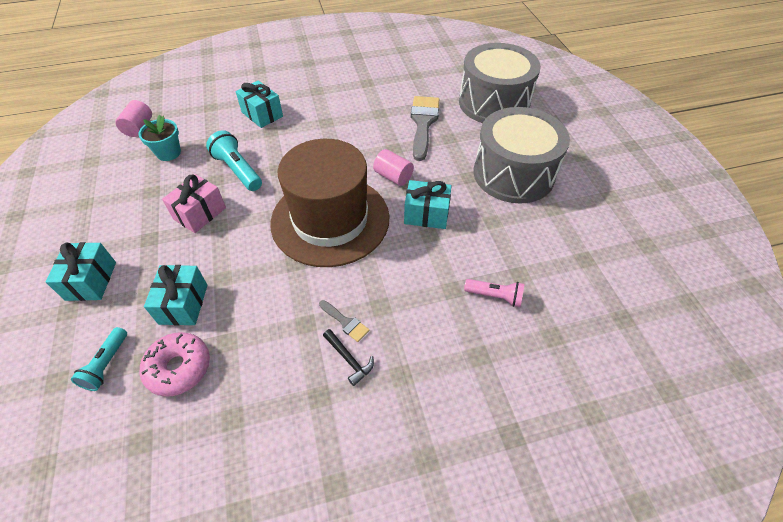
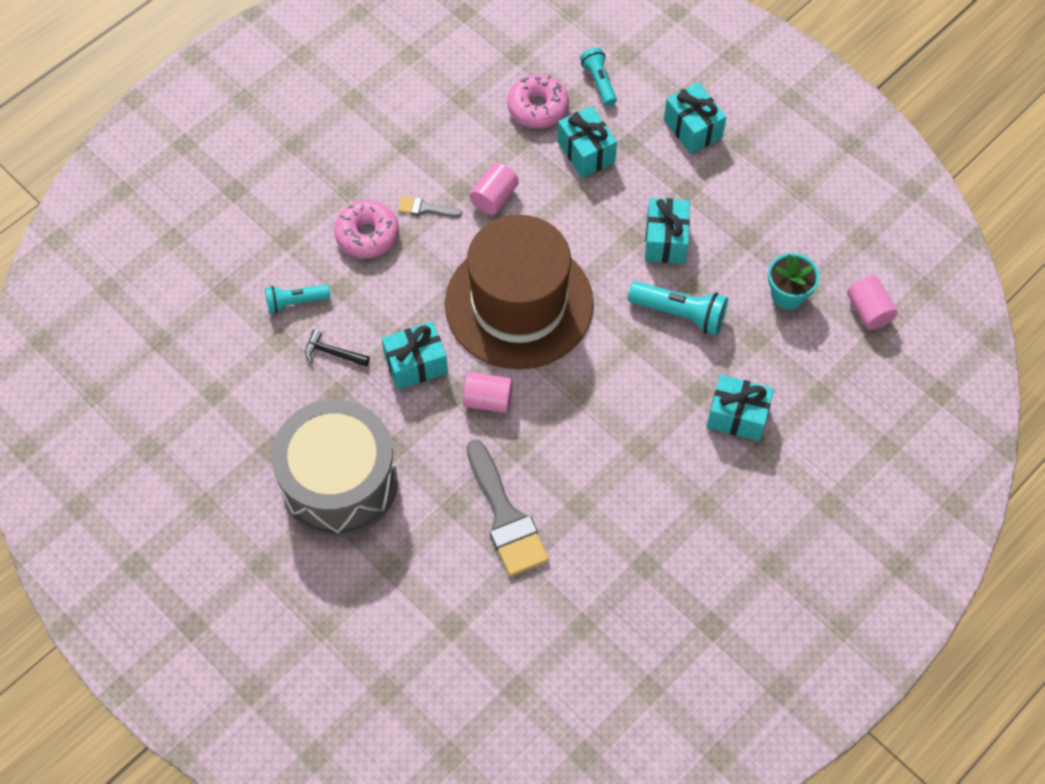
camera: 150 degrees right, 10 degrees up
(200, 213) = (665, 240): pink gift -> turquoise gift
(285, 303) = (494, 198): none -> pink cylinder
(349, 359) = (400, 181): black hammer -> black hammer (333, 353)
(407, 323) = (367, 235): none -> pink donut
(494, 103) = (425, 619): grey drum -> none
(495, 296) = (295, 302): pink flashlight -> turquoise flashlight

